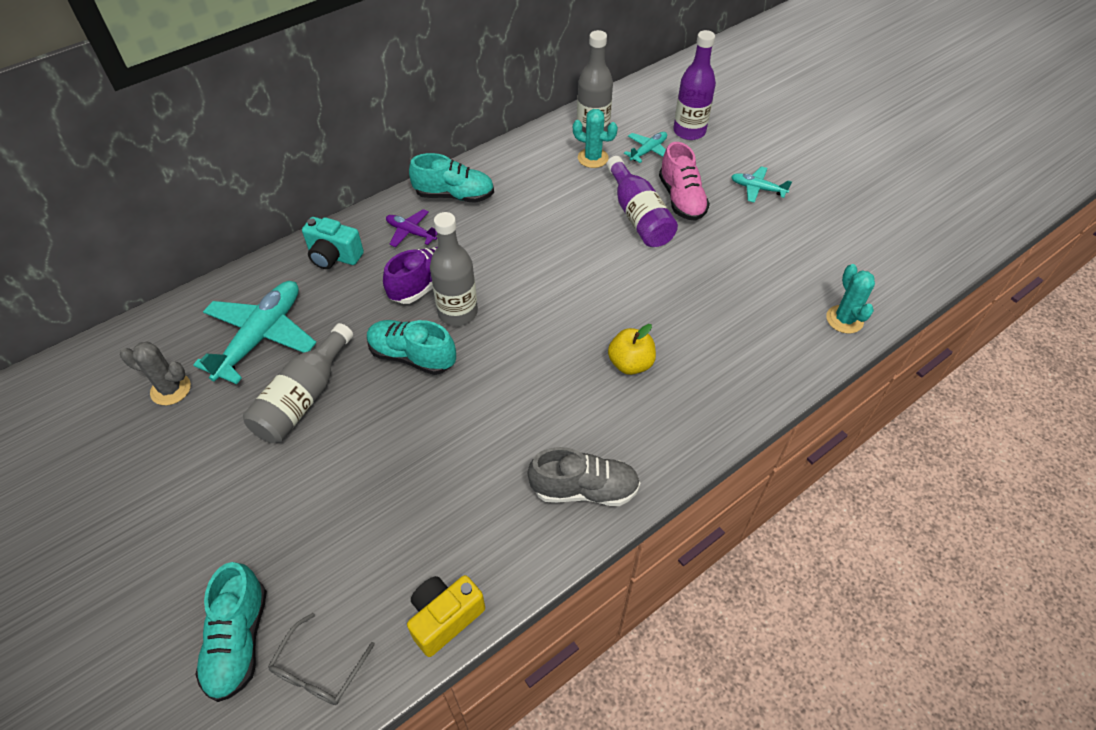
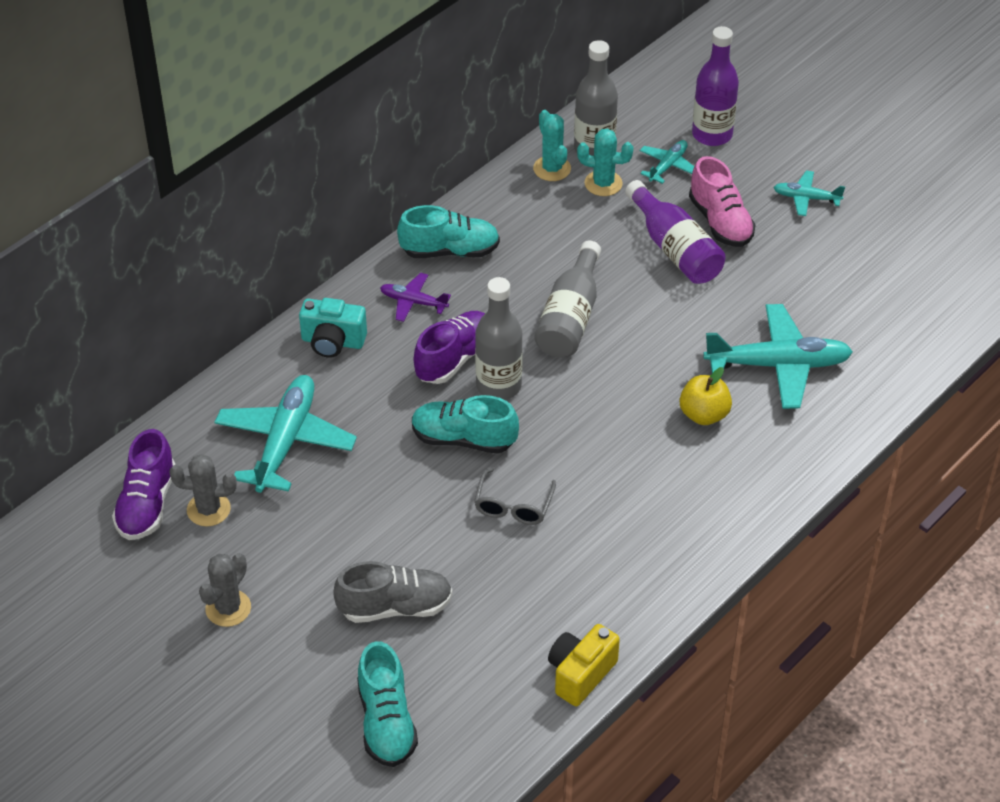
camera: 10 degrees left, 5 degrees down
(122, 376) = (147, 504): none -> purple shoe
(145, 489) = (228, 608): none -> grey cactus
(303, 398) = (360, 498): grey bottle -> grey bottle (570, 317)
(318, 670) = (474, 733): grey glasses -> grey glasses (513, 506)
(584, 489) = (686, 543): grey shoe -> grey shoe (395, 607)
(707, 327) = (778, 365): none -> turquoise plane
(844, 319) = (925, 337): turquoise cactus -> turquoise cactus (552, 169)

